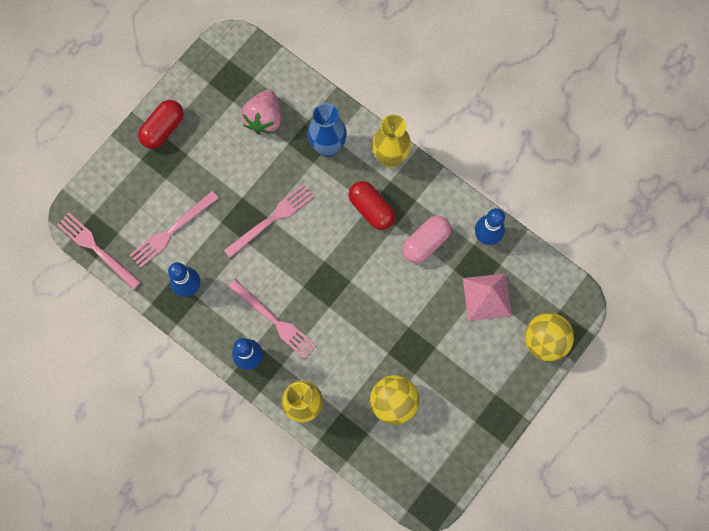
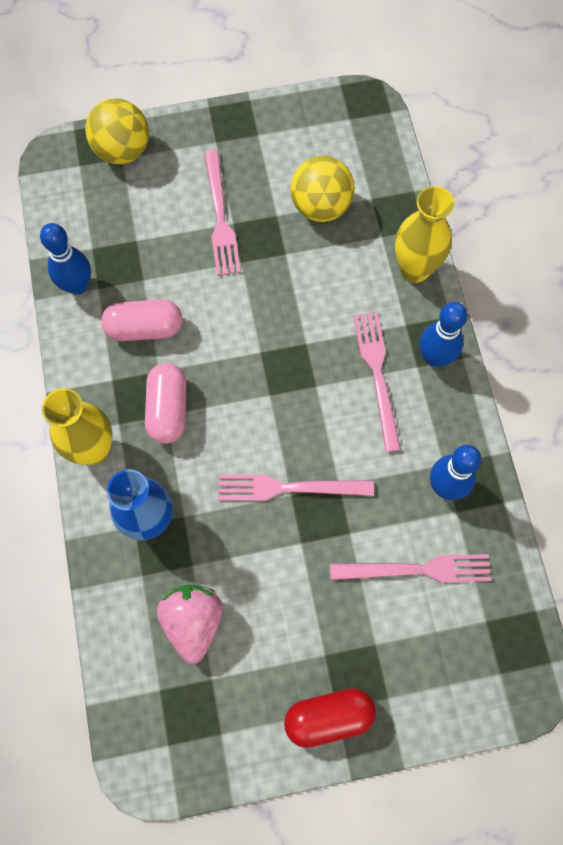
camera: 140 degrees left, 5 degrees down
(97, 249) = (526, 621): pink fork -> pink fork (220, 217)
(264, 119) = (193, 622): pink strawberry -> pink strawberry turned 60 degrees counterclockwise
(371, 209) = (168, 409): red capsule -> pink capsule
(487, 296) = (136, 229): pink pyramid -> none

